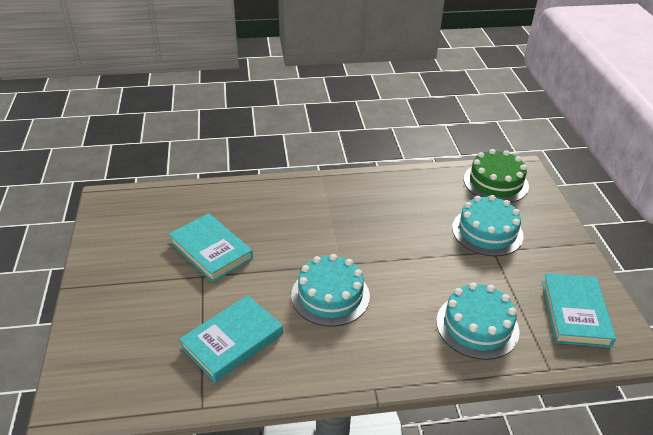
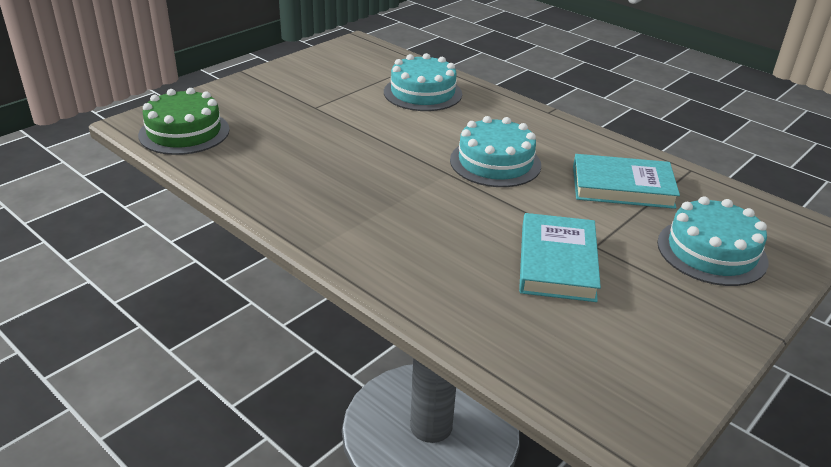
camera: 130 degrees left, 5 degrees down
(487, 231) = (287, 116): turquoise cake -> turquoise cake (711, 252)
(575, 313) = (350, 64): turquoise book -> none

